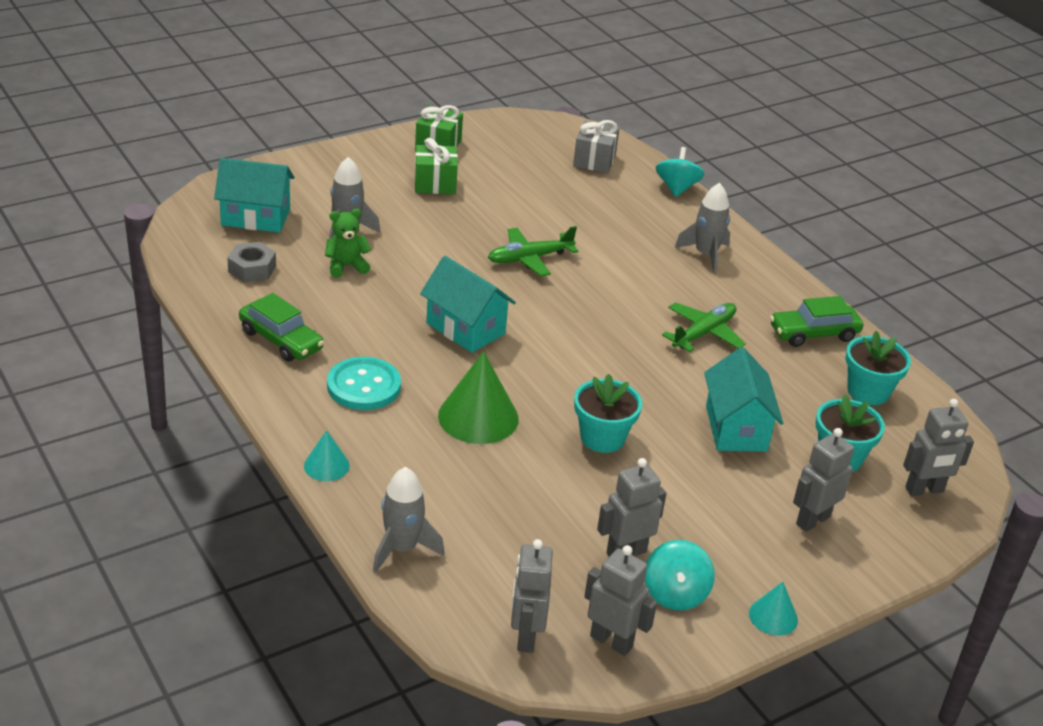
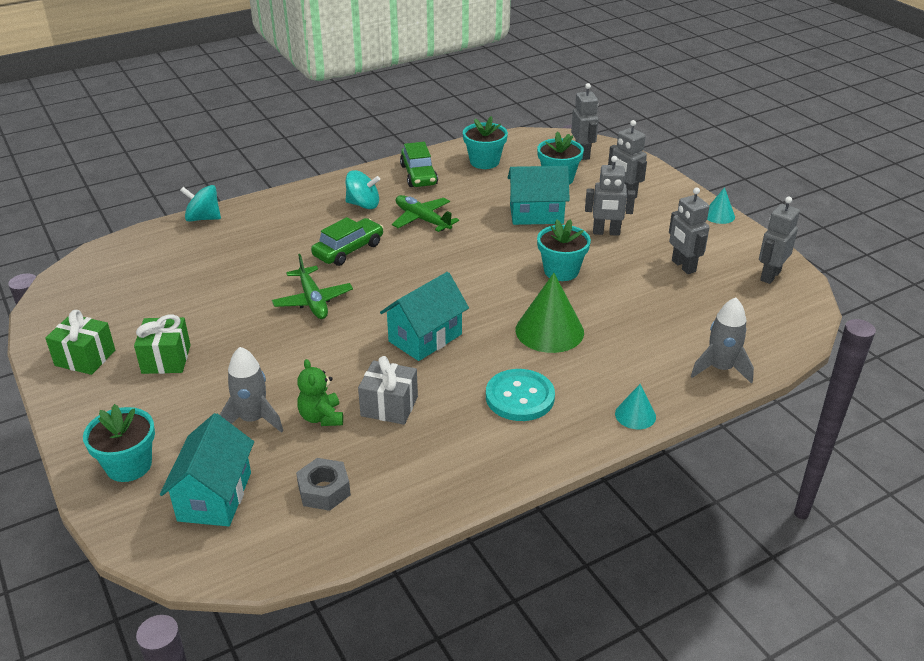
camera: 85 degrees left, 0 degrees up
(281, 340) = (454, 457): green car -> green car (348, 250)
(299, 177) = (129, 465): none -> turquoise flower pot
(525, 636) = (783, 310): grey robot -> grey robot (606, 232)
(594, 160) = (143, 259): grey gift -> grey gift (389, 406)
(675, 593) = (714, 249): turquoise spinning top -> turquoise spinning top (363, 204)
(705, 255) = (312, 211): grey rocket -> none

